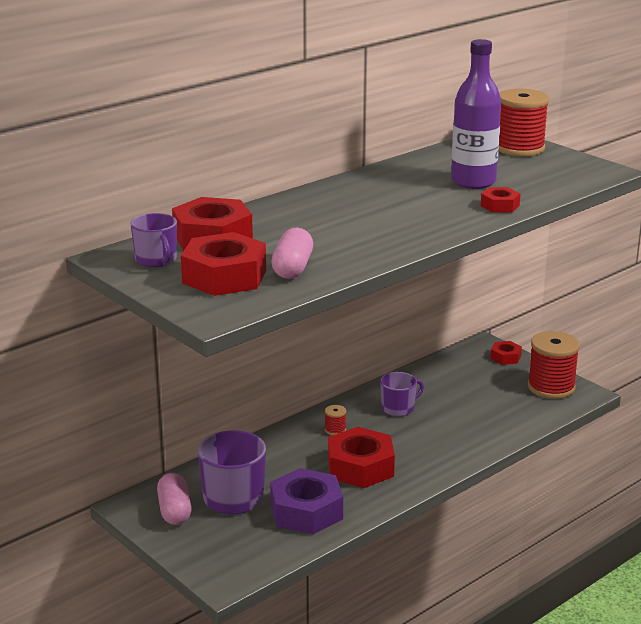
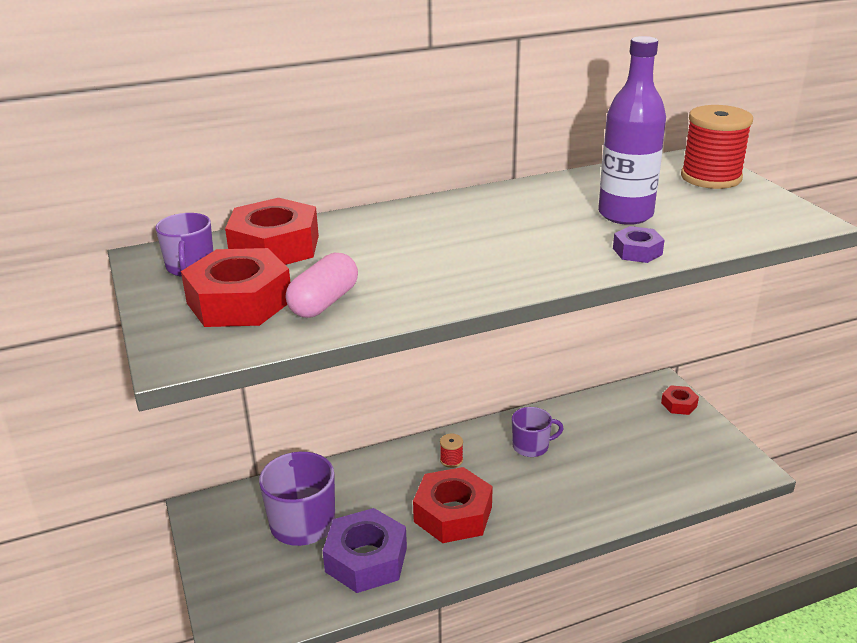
camera: 20 degrees right, 5 degrees up
(174, 511) = (237, 525): pink capsule -> none
(500, 206) = (637, 251): red nut -> purple nut
(551, 387) = (715, 454): red spool -> none

